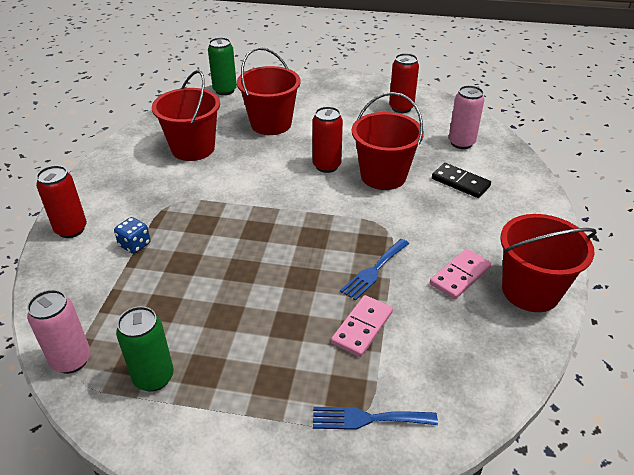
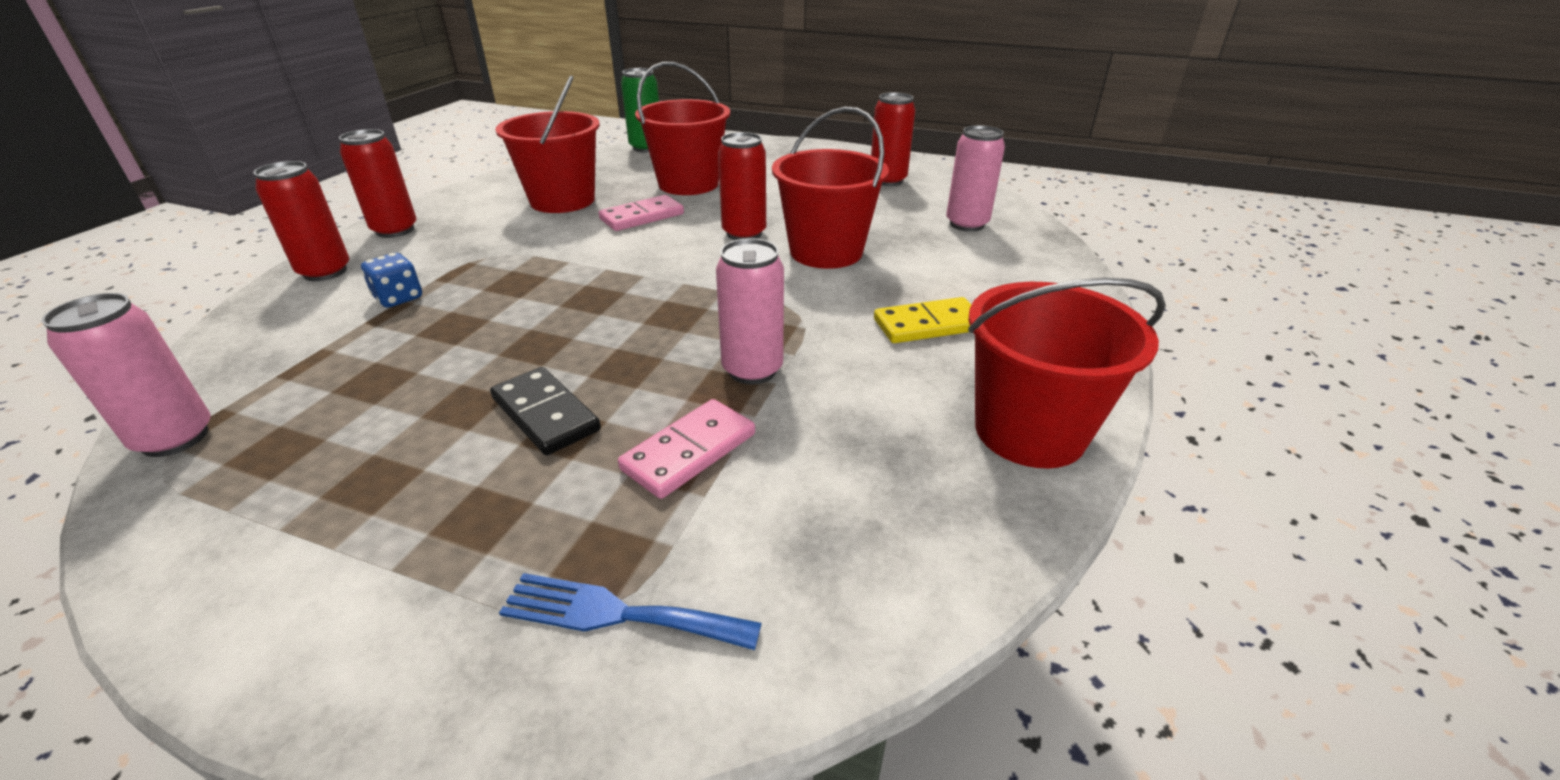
camera: 10 degrees right, 5 degrees down
(94, 188) = (395, 230): none -> red can
(153, 377) = (281, 482): green can -> none
(374, 271) = (752, 370): blue fork -> pink can
(460, 182) = (948, 269): black domino -> black domino (546, 414)
(460, 226) = (928, 325): none -> yellow domino
(460, 276) = (902, 393): pink domino -> pink domino (642, 217)

